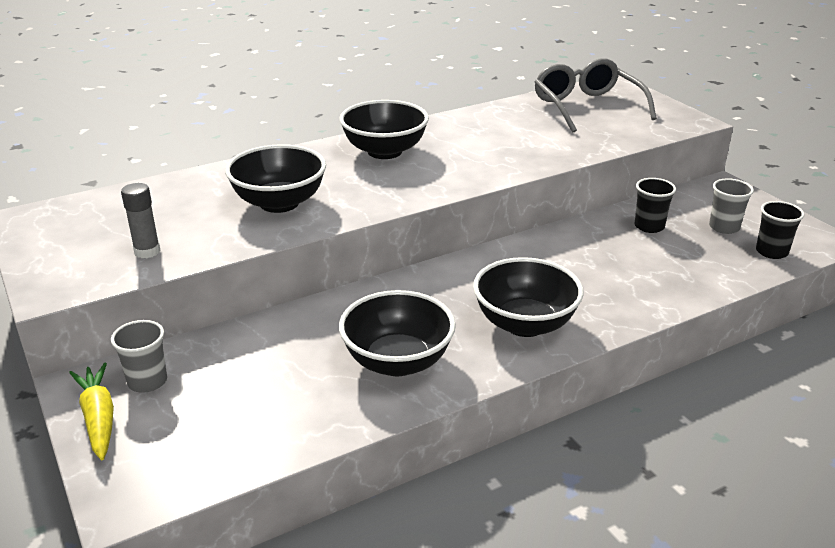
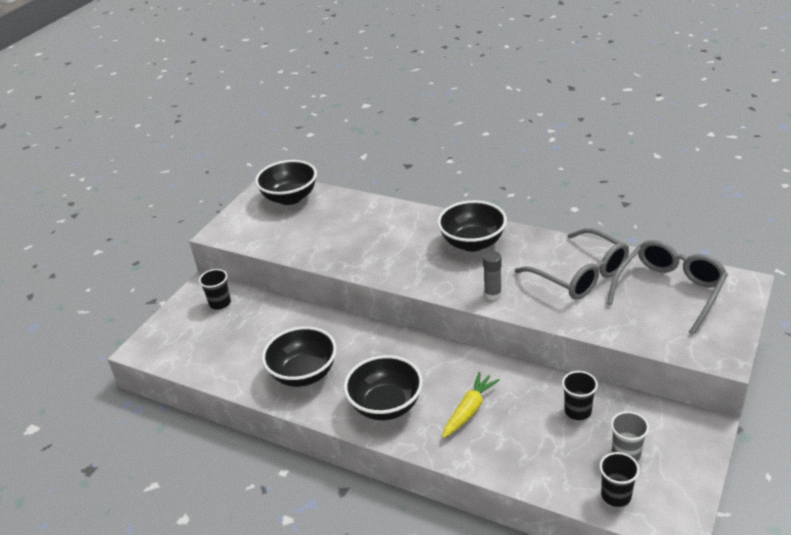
camera: 60 degrees right, 5 degrees up
(98, 418) = (185, 306): yellow carrot -> yellow carrot (469, 410)
(147, 251) = (274, 236): grey glue stick -> grey glue stick (493, 294)
(147, 381) = (220, 303): grey cup -> black cup
(279, 203) = (364, 244): black bowl -> black bowl (290, 198)
(514, 128) = (580, 275): none -> grey glasses

